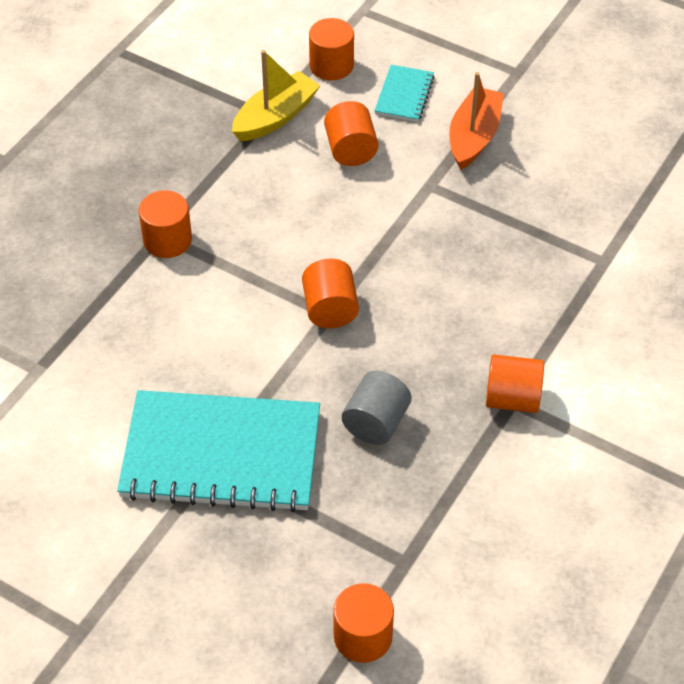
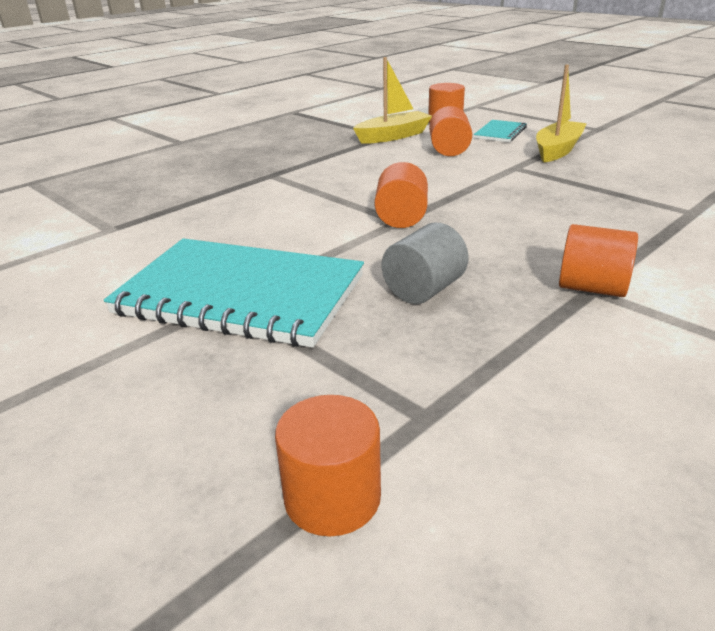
camera: 15 degrees right, 20 degrees down
(167, 240) = (275, 177): orange cylinder -> none
(474, 137) = (557, 150): orange boat -> yellow boat

